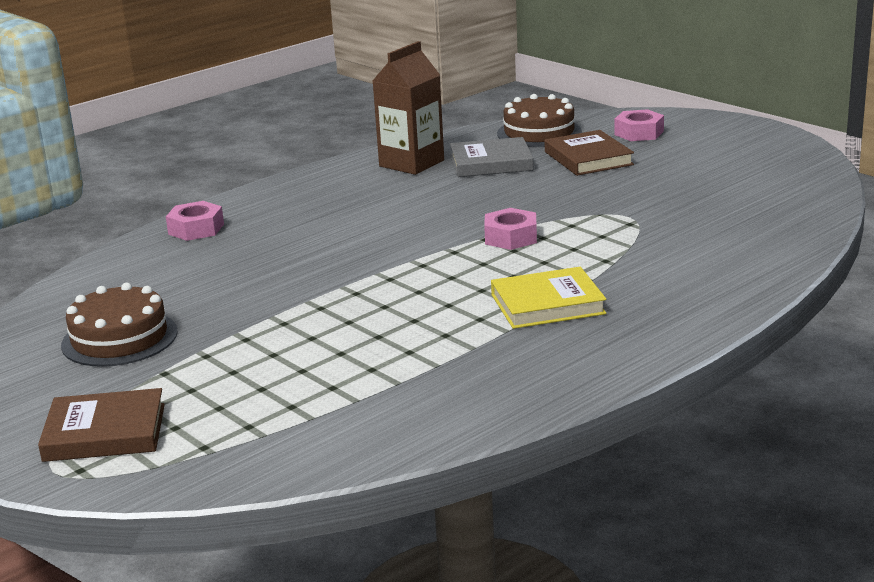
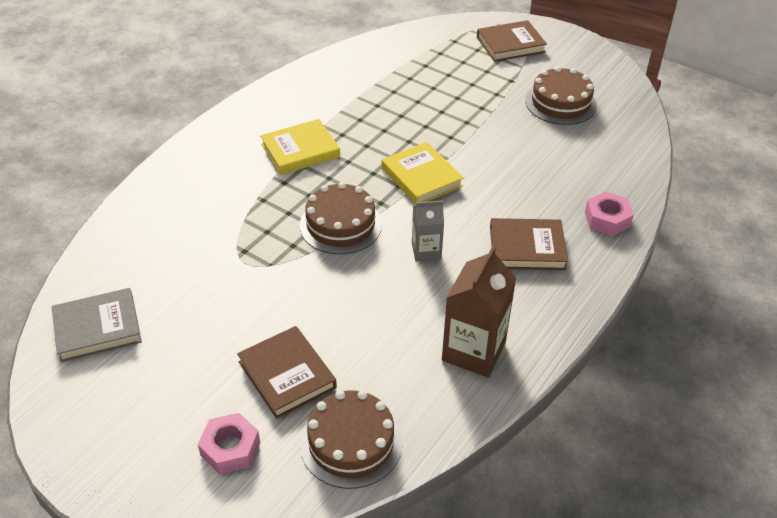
camera: 165 degrees right, 20 degrees up
(307, 214) = (527, 248): none -> brown book
(389, 271) = (421, 177): none -> yellow book
(420, 216) = (426, 251): none -> grey carton
(491, 163) = (389, 357): grey book -> grey book (97, 328)
(511, 237) = (340, 225): pink nut -> brown cake

